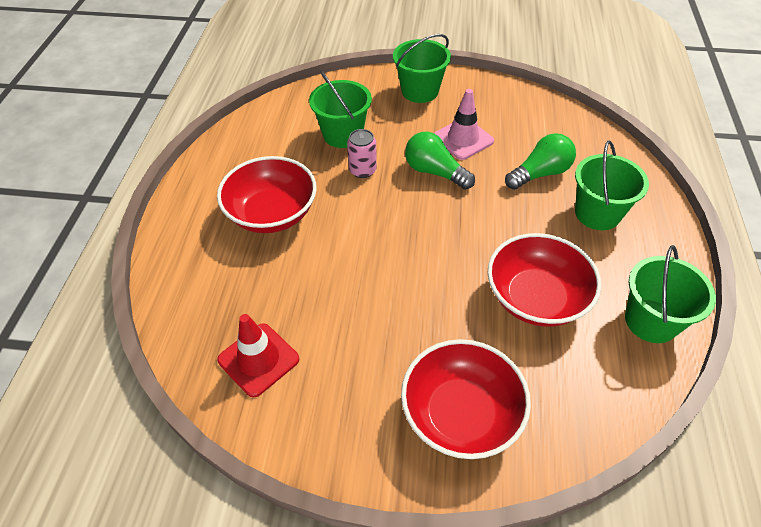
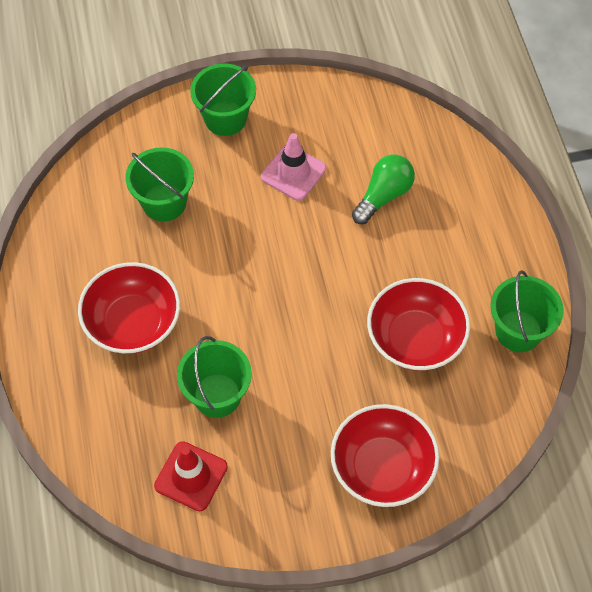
camera: 20 degrees left, 10 degrees up
(362, 170) = (204, 243): pink can -> none
(435, 172) = (278, 224): green light bulb -> none
(597, 213) = (449, 228): green bucket -> green bucket (217, 395)

